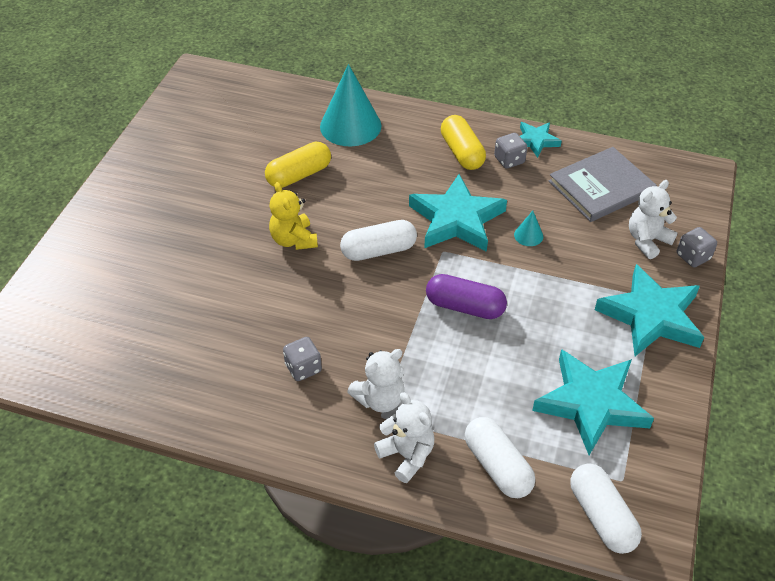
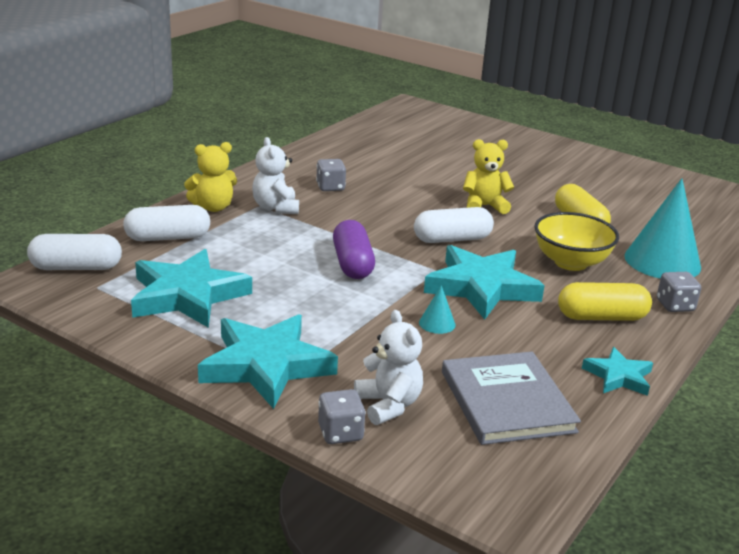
camera: 105 degrees right, 20 degrees down
(378, 250) = (452, 239): white capsule -> white capsule turned 75 degrees clockwise
(382, 174) = (570, 262): none -> yellow bowl
(407, 455) = (213, 207): white teddy bear -> yellow teddy bear
(465, 307) = (352, 264): purple capsule -> purple capsule turned 45 degrees counterclockwise
(509, 160) = (580, 346): grey dice -> grey dice (675, 305)

